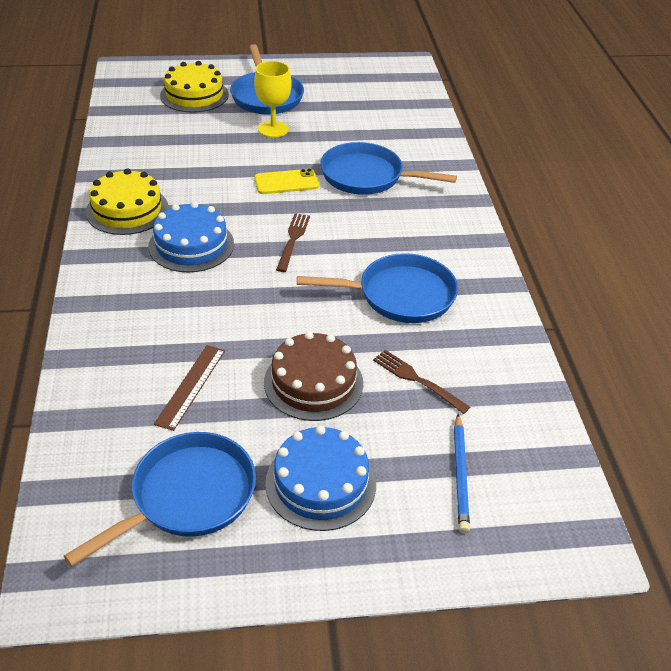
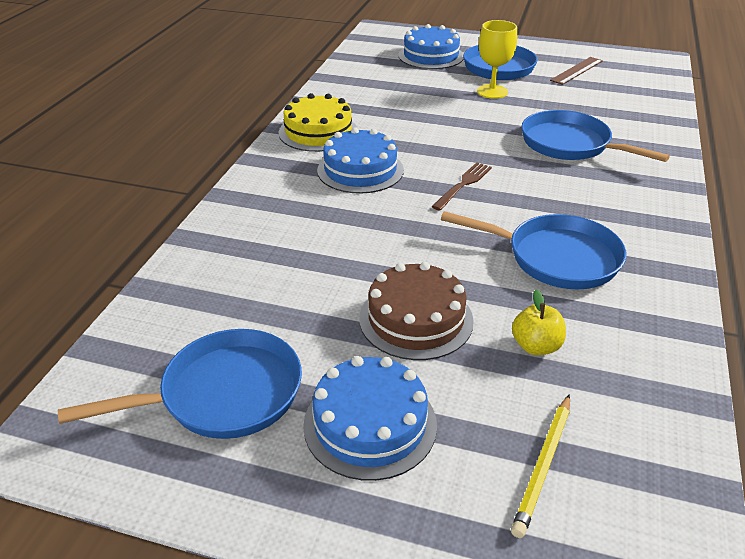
camera: 25 degrees right, 5 degrees down
(190, 386) = (288, 291): brown ruler -> brown ruler (576, 70)
(194, 95) = (431, 56): yellow cake -> blue cake
(286, 182) = (482, 135): yellow phone -> none
(417, 380) = (536, 346): brown fork -> yellow apple
(460, 474) = (543, 465): blue pencil -> yellow pencil

